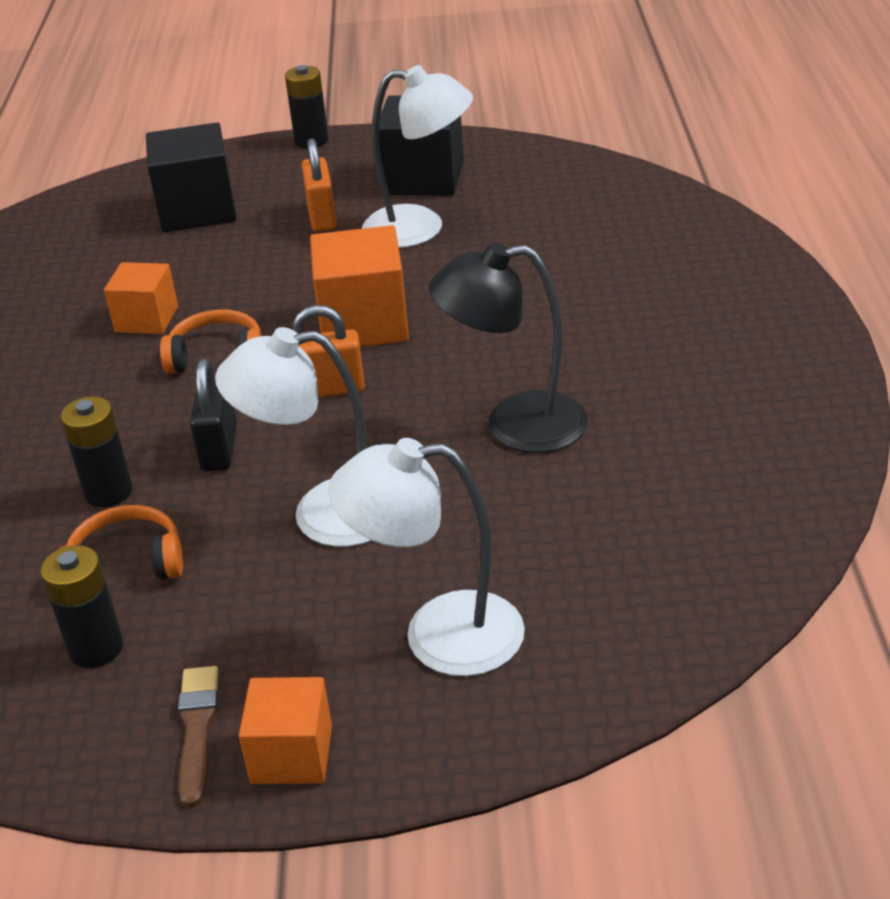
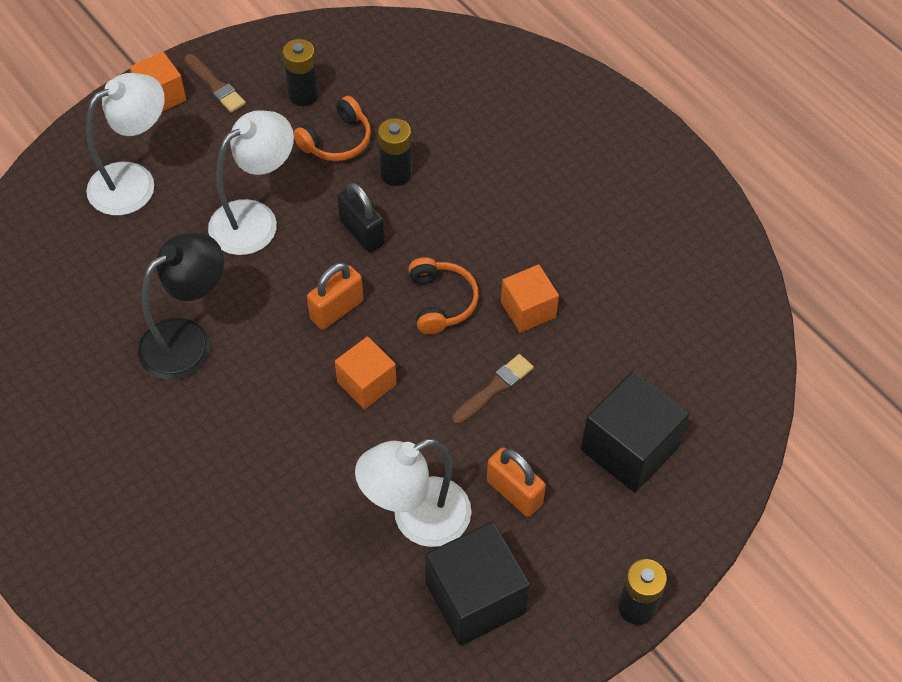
camera: 140 degrees right, 20 degrees up
(217, 356) = (441, 302): orange headphones -> orange headphones turned 60 degrees counterclockwise
(253, 279) = (494, 388): none -> brown brush
(363, 323) = (366, 383): orange cube -> orange cube, size x0.62

